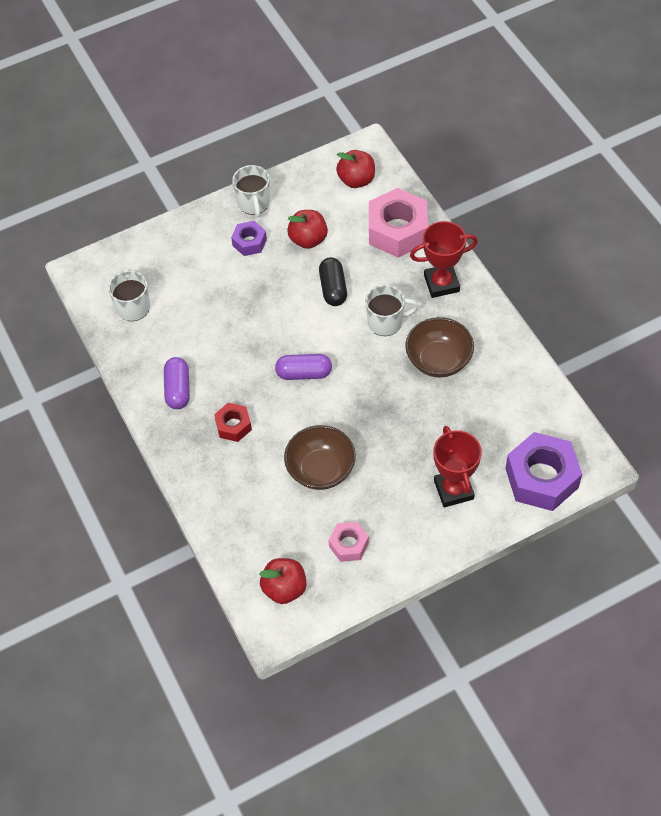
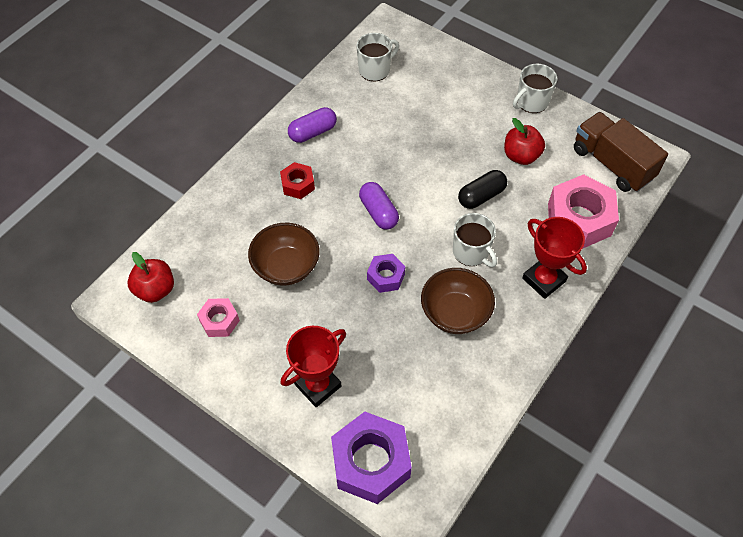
camera: 60 degrees right, 0 degrees up
(249, 242) = (489, 116): purple nut -> purple nut (386, 276)
(356, 180) = (612, 164): red apple -> brown truck

